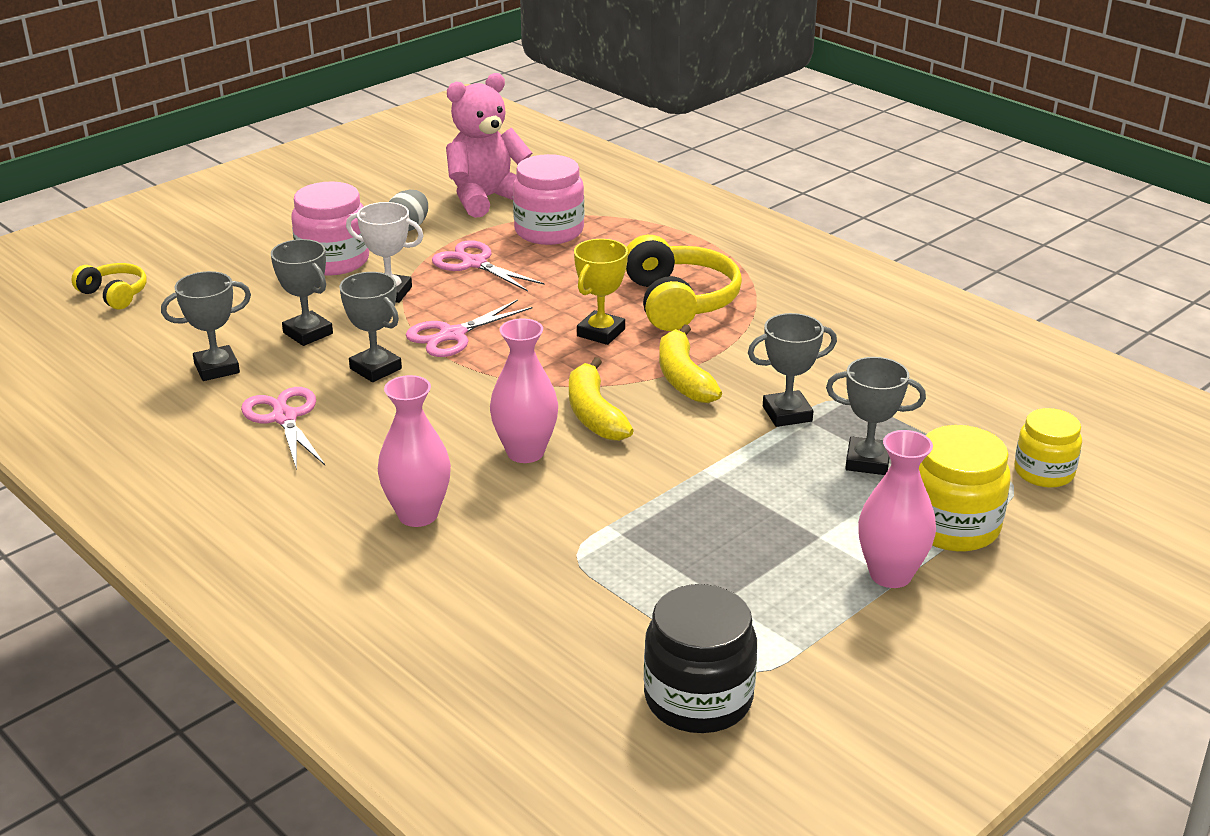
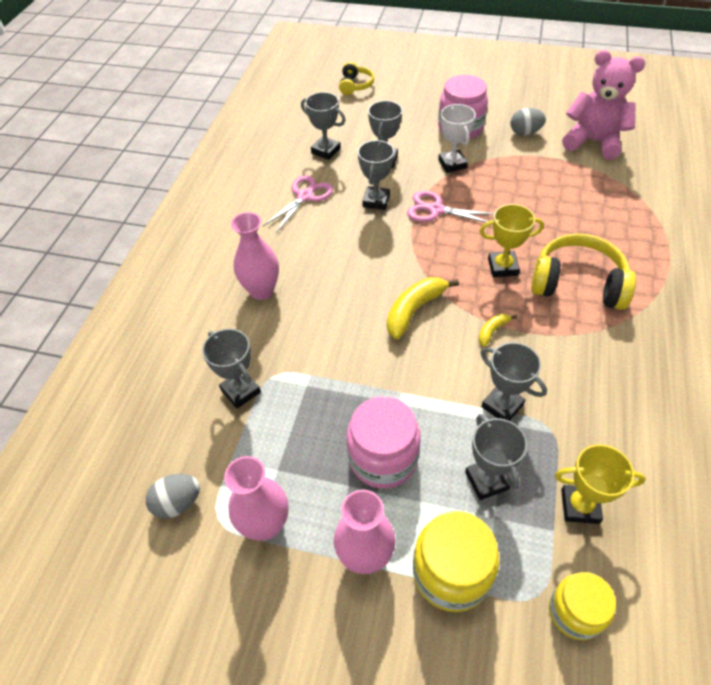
camera: 60 degrees right, 20 degrees up
(474, 263) = (517, 176): pink scissors -> none
(525, 452) = (351, 301): pink vase -> pink vase (265, 524)
(549, 231) = (589, 184): pink jar -> pink jar (383, 458)
(573, 590) = (240, 391): none -> grey trophy
(679, 302) = (577, 283): yellow headphones -> yellow headphones turned 120 degrees counterclockwise
(684, 378) = (492, 331): yellow banana -> yellow banana, size x0.52
(698, 699) = (178, 503): black jar -> grey egg
(941, 421) = (580, 506): none -> yellow trophy

